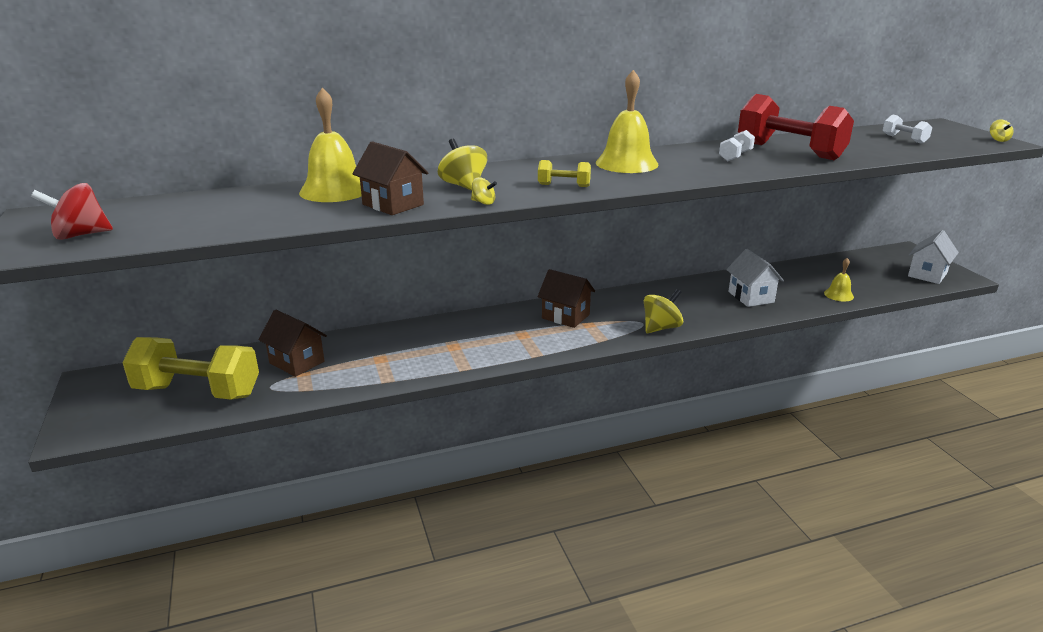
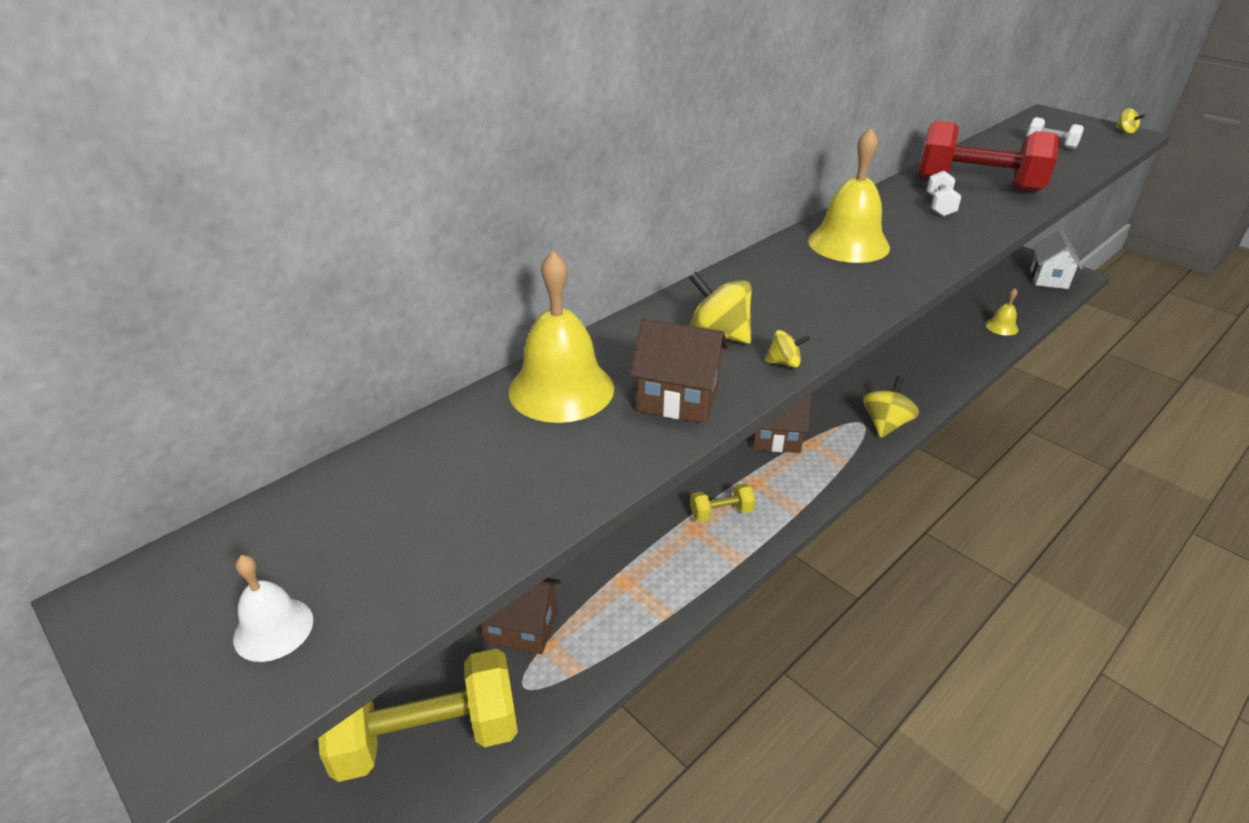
camera: 25 degrees left, 10 degrees up
(80, 235) = (273, 629): red spinning top -> white bell
(564, 185) = (833, 303): yellow dumbbell -> yellow dumbbell (721, 513)
(751, 297) = (929, 353): white house -> none

